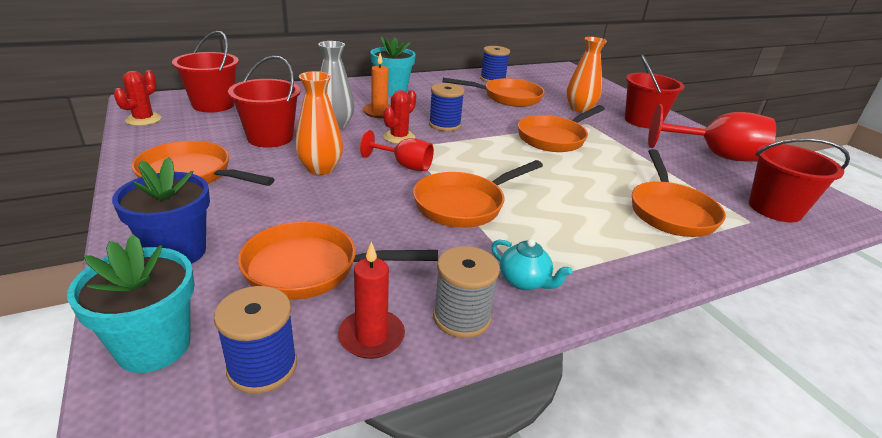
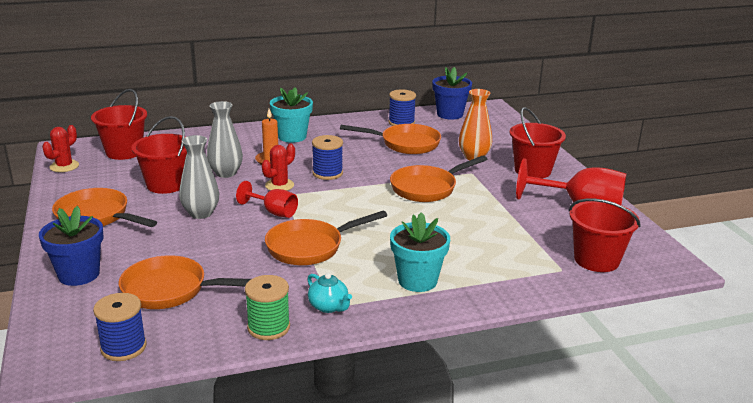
camera: 10 degrees right, 5 degrees down
(154, 346) = (58, 332): turquoise flower pot -> turquoise flower pot (417, 281)
(320, 169) = (201, 213): orange vase -> grey vase
(371, 336) = (200, 335): red candle -> none
(461, 317) = (268, 327): grey spool -> green spool
(533, 73) = (450, 114): none -> blue flower pot
(670, 211) = (492, 259): orange pan -> none

